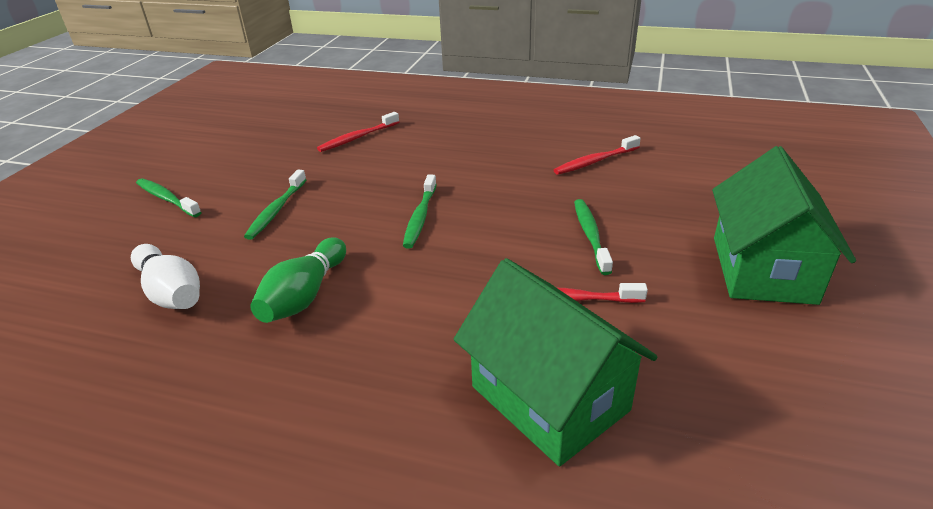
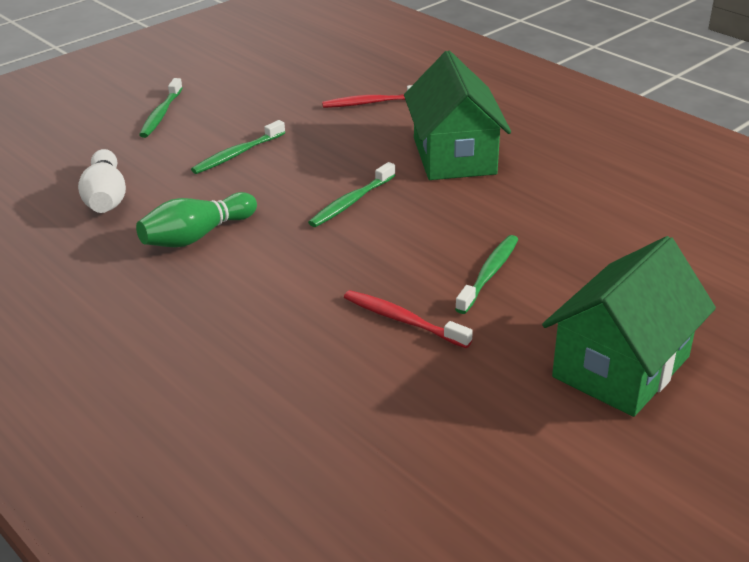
camera: 30 degrees right, 0 degrees up
(167, 199) = (161, 114): green toothbrush -> green toothbrush turned 150 degrees counterclockwise
(549, 398) = (302, 385): green house -> green house (454, 156)
(595, 161) = (584, 203): red toothbrush -> none

